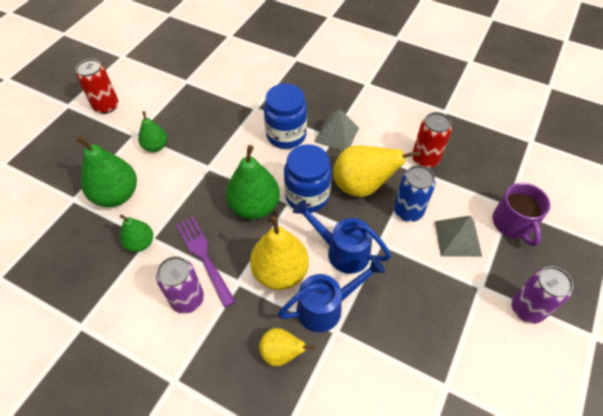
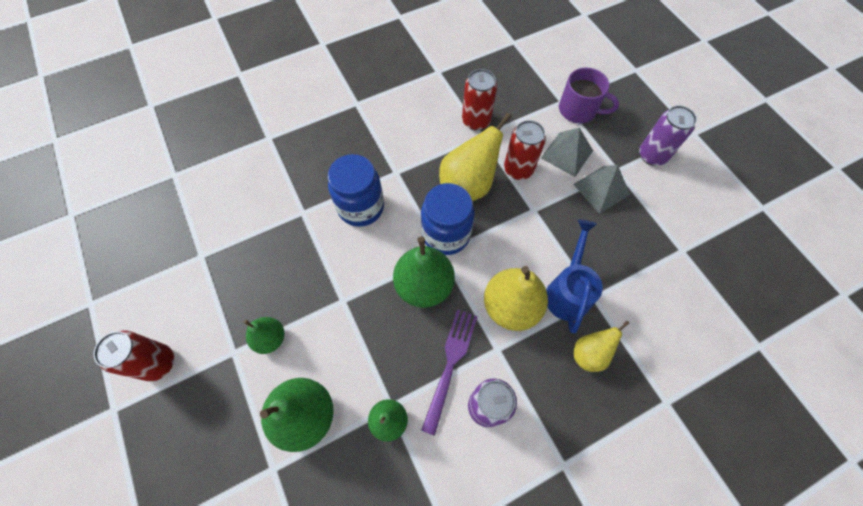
camera: 55 degrees left, 10 degrees up
(204, 257) = (450, 365): purple fork -> purple fork turned 105 degrees clockwise
(337, 134) = (395, 166): grey pyramid -> grey pyramid (601, 189)
(342, 251) = (522, 244): blue watering can -> none
(408, 211) = (518, 169): blue can -> red can

